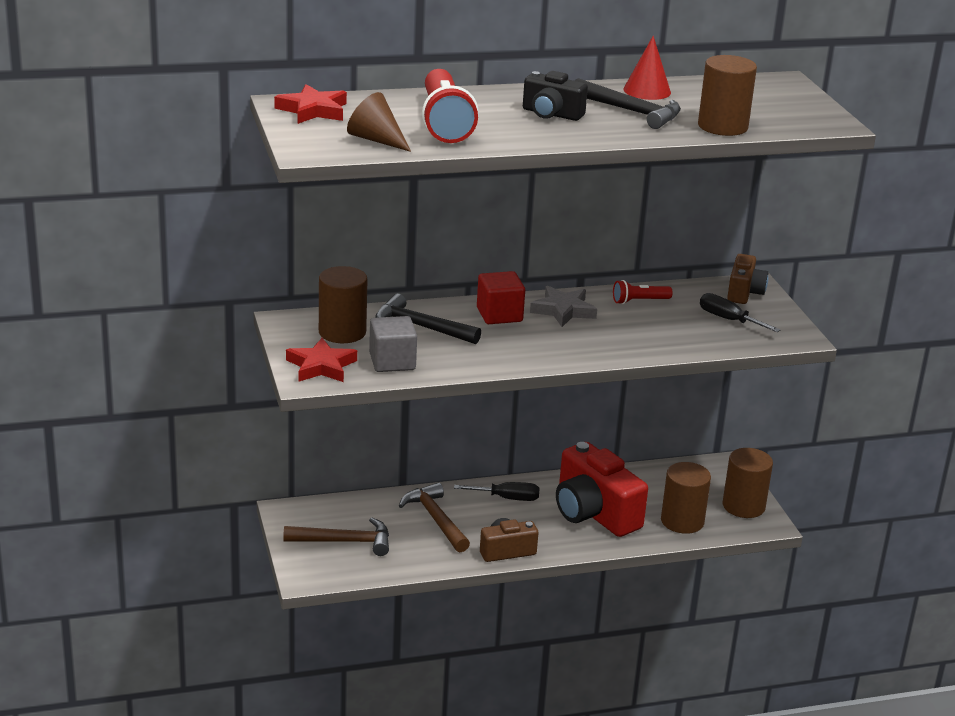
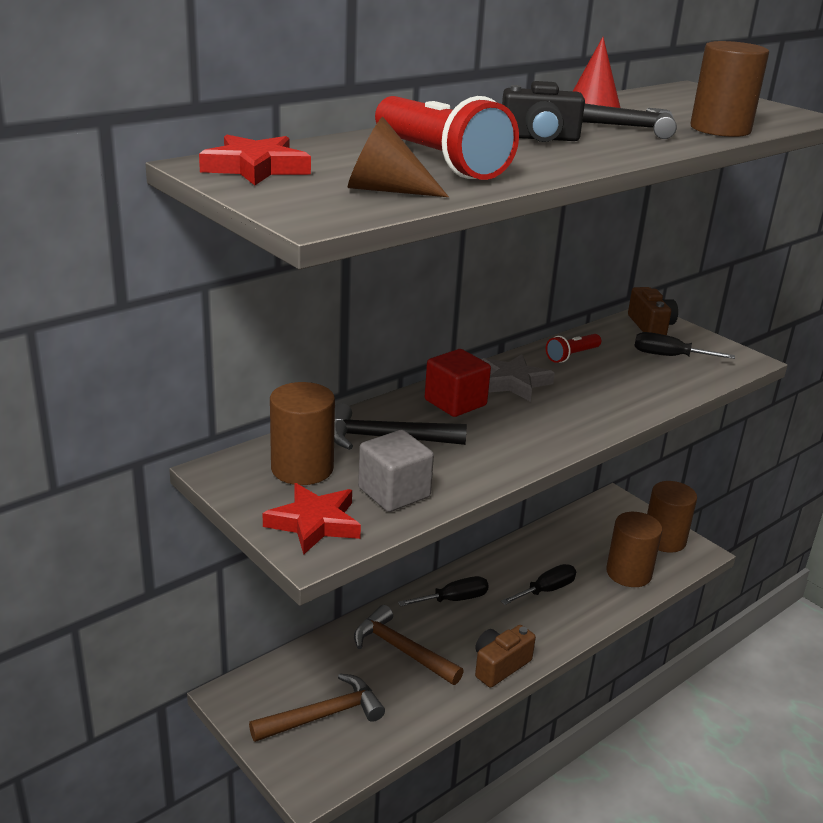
camera: 25 degrees left, 0 degrees up
(594, 513) = (546, 590): red camera -> black screwdriver

